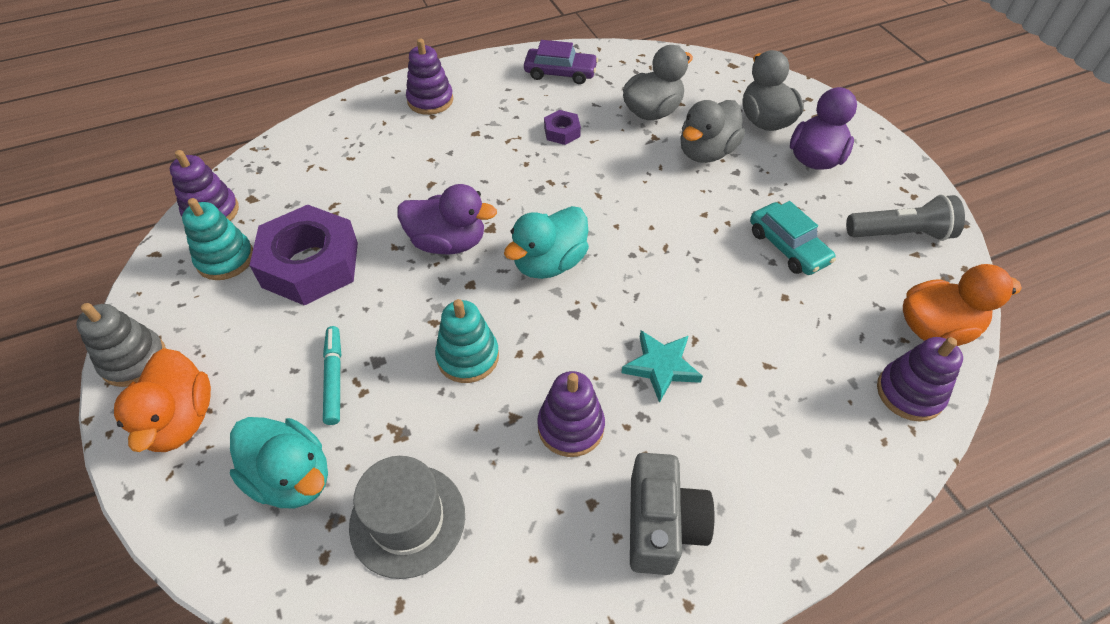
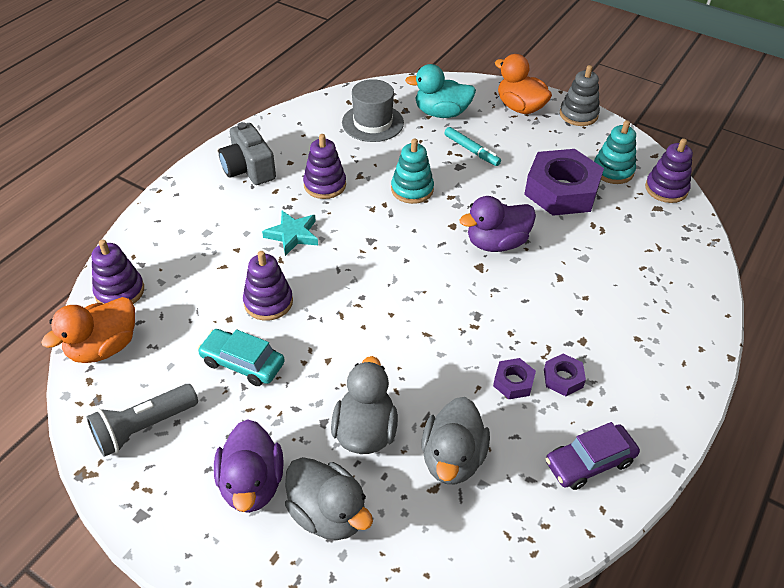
camera: 145 degrees right, 5 degrees down
(430, 100) = (660, 353): purple stacking toy -> purple stacking toy (268, 302)
(521, 118) = (563, 378): none -> purple nut
(549, 263) = (415, 262): turquoise duck -> none

